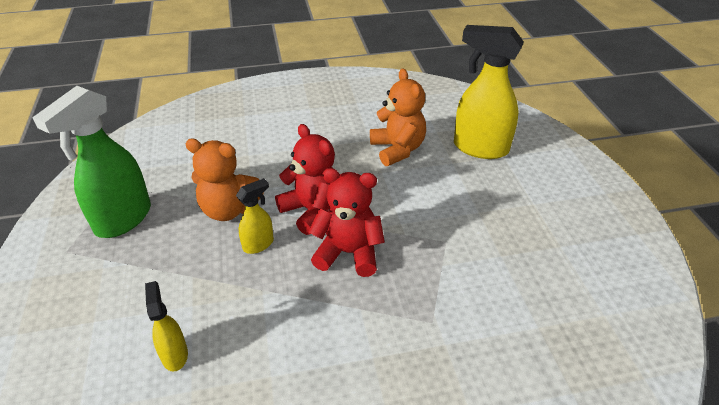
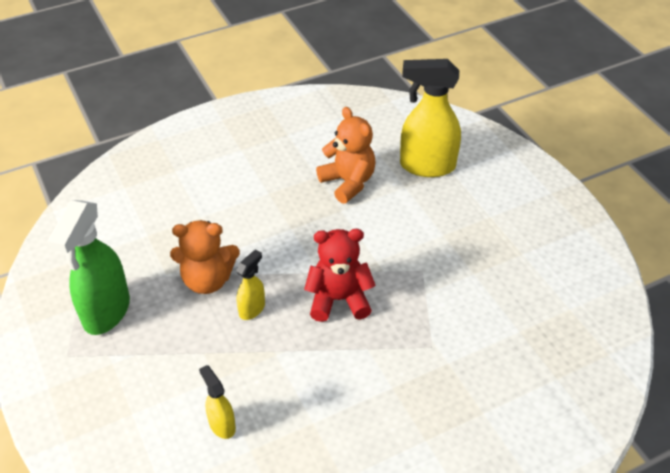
camera: 15 degrees left, 5 degrees up
(312, 211) = (289, 265): red teddy bear -> none

